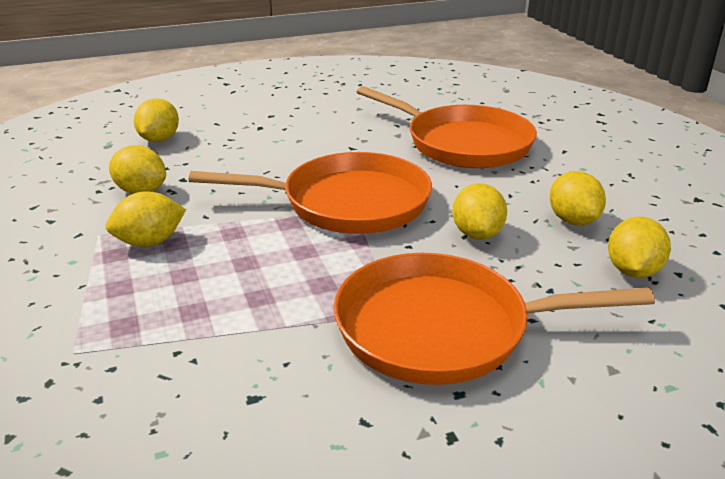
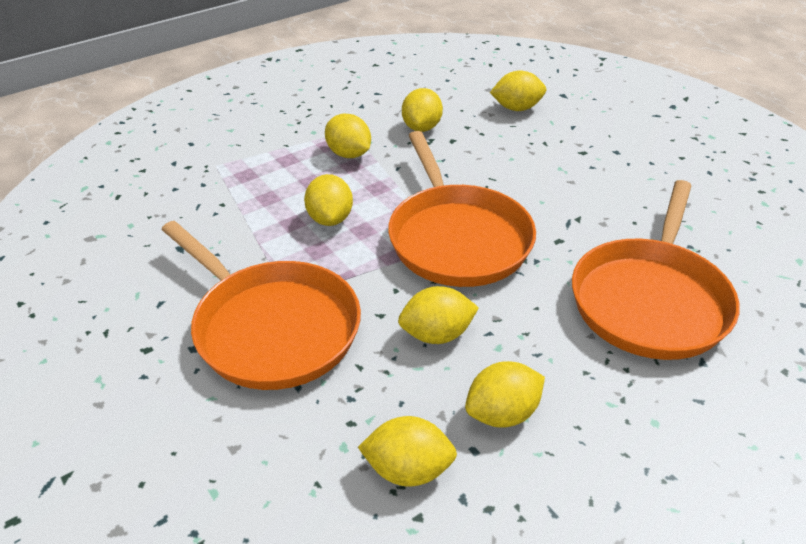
camera: 75 degrees right, 10 degrees up
(269, 269) = (330, 219): none -> yellow lemon
(441, 328) = (272, 328): orange pan -> orange pan turned 150 degrees clockwise

